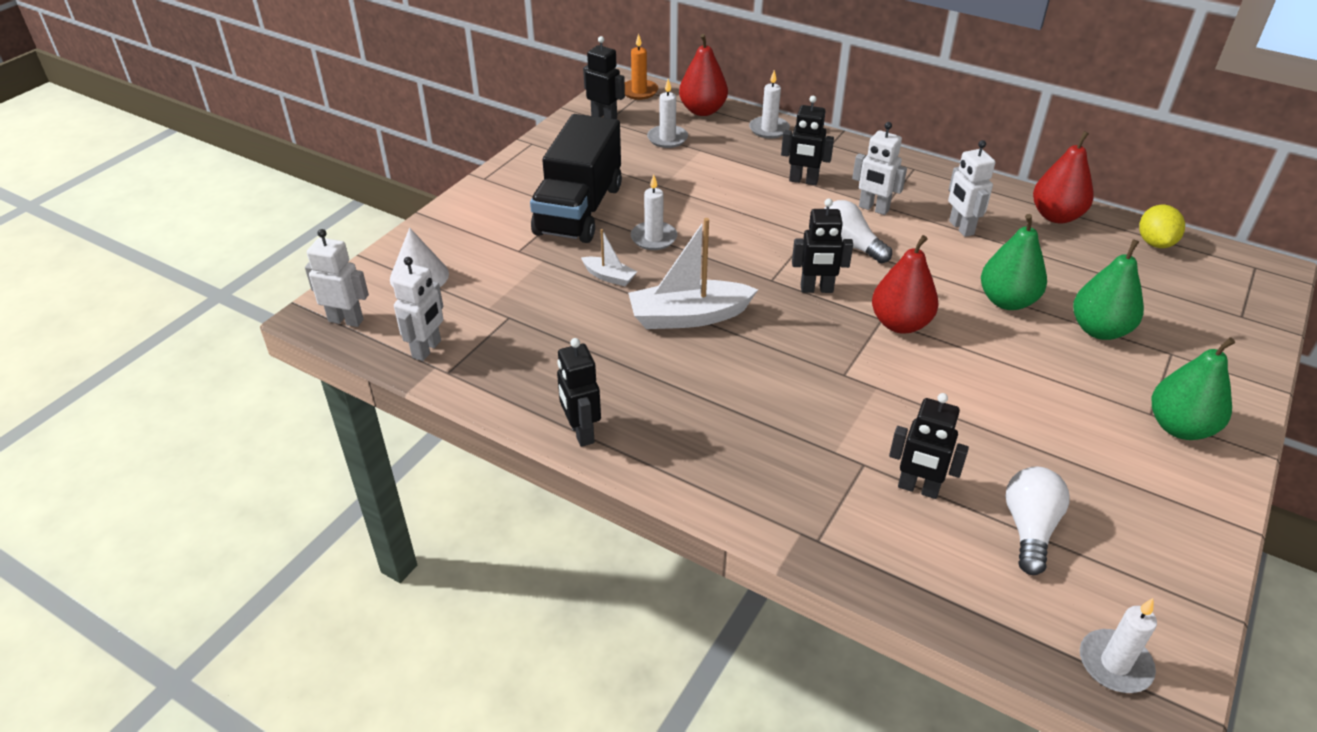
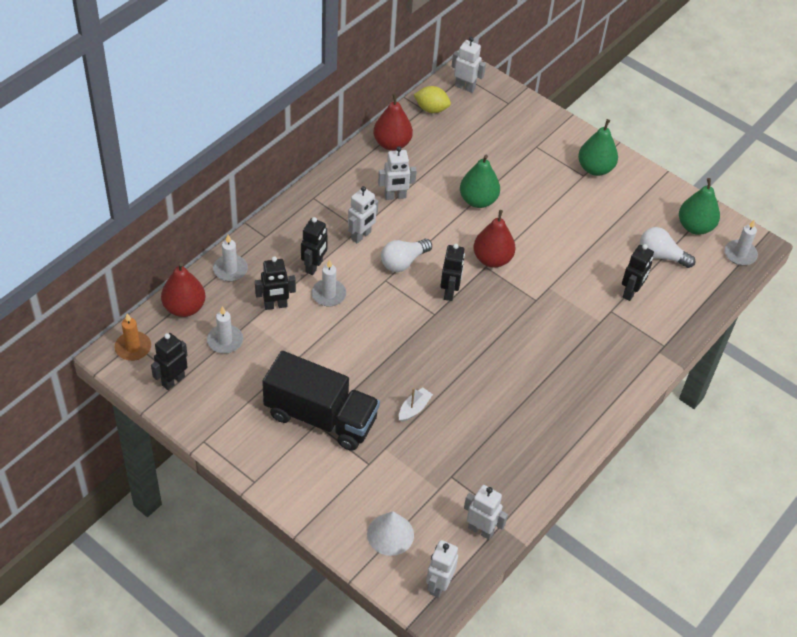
camera: 85 degrees left, 10 degrees up
(581, 433) = (574, 445): black robot -> black robot (275, 305)
(653, 238) = (370, 374): white candle -> white candle (328, 294)
(688, 316) = (468, 369): white boat -> none
(1099, 330) = (512, 168): green pear -> green pear (695, 226)
(1232, 270) = (465, 87): none -> white robot

